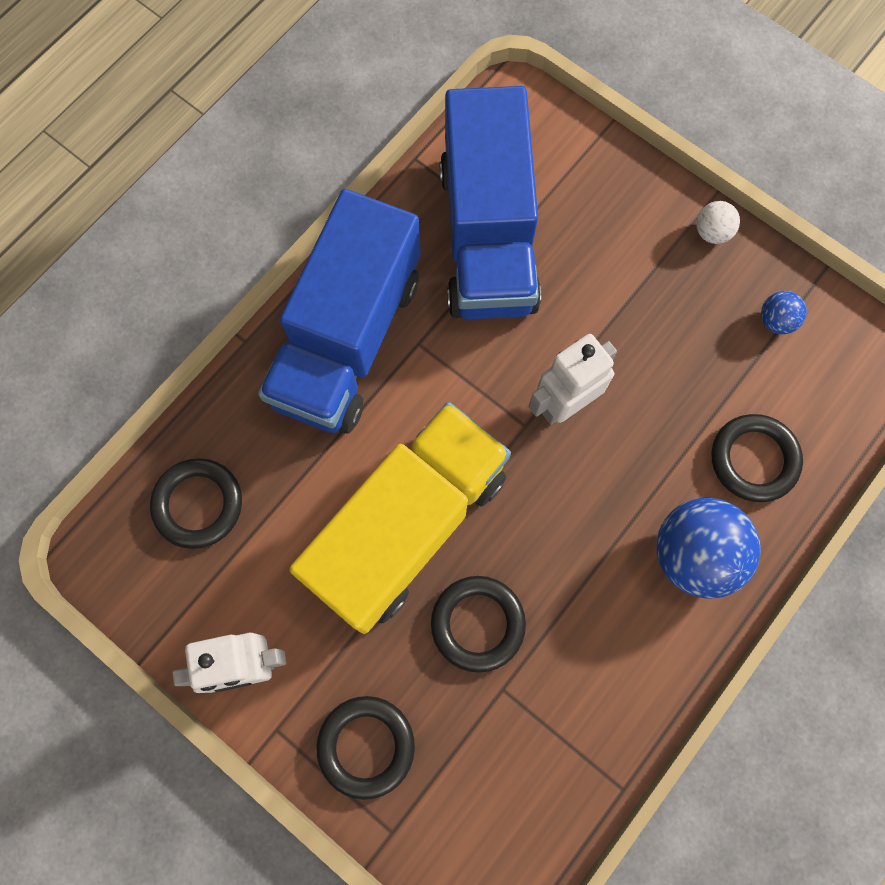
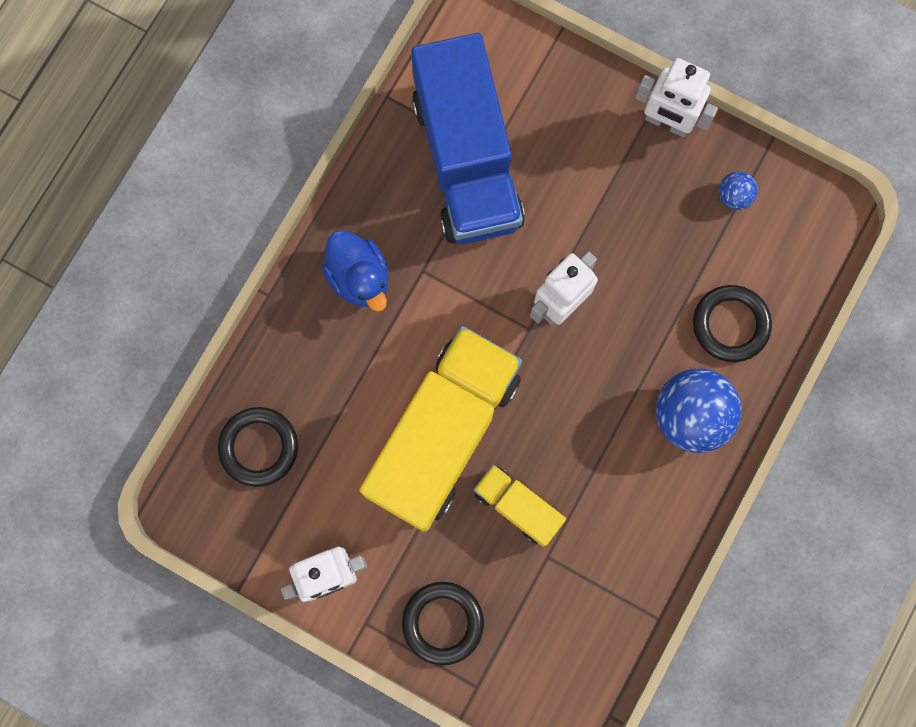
camera: 10 degrees left, 5 degrees up
(347, 339) = (359, 277): blue truck -> blue duck
(477, 624) = (517, 506): black ring -> yellow truck
(712, 232) = (667, 122): white ball -> white robot

